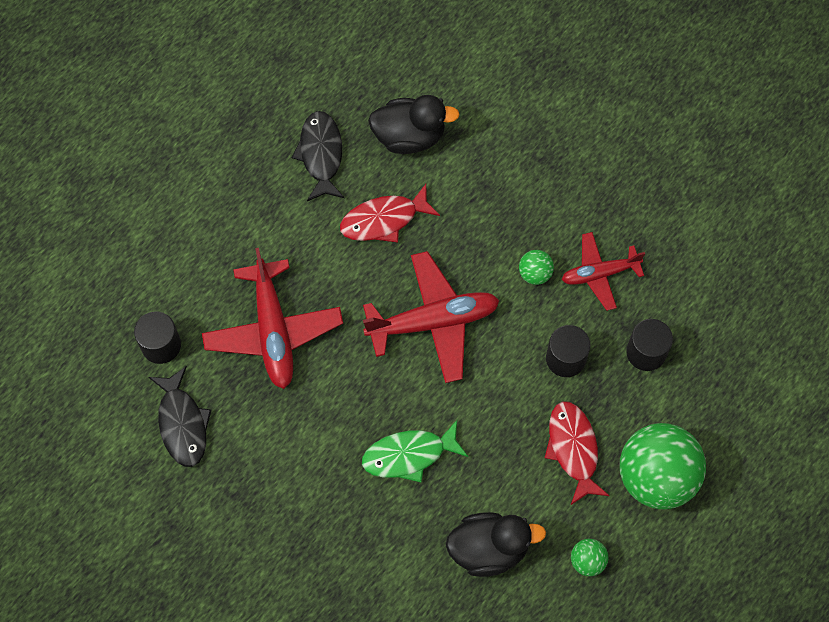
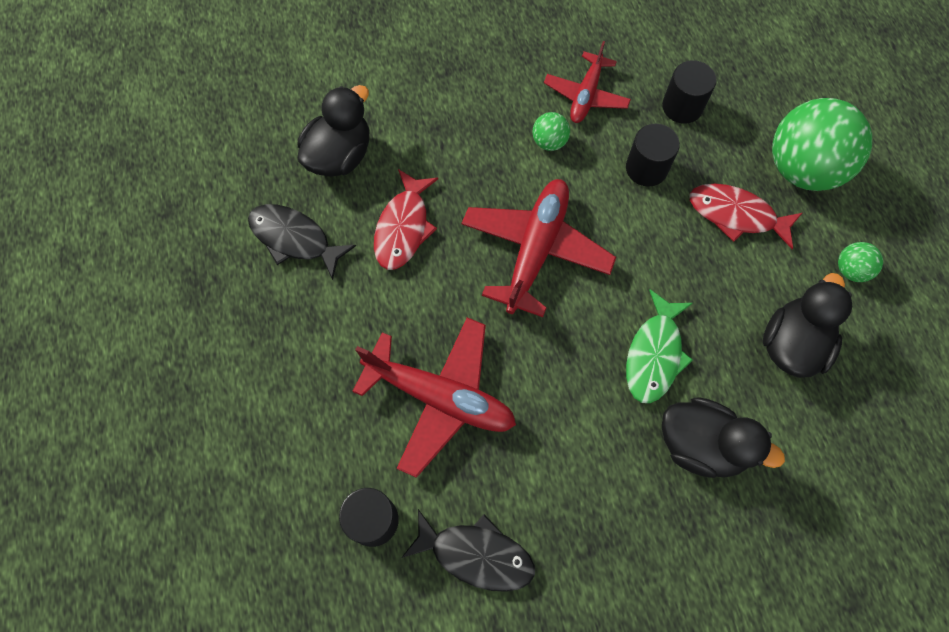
camera: 55 degrees left, 0 degrees up
(361, 526) = (701, 445): none -> black duck

